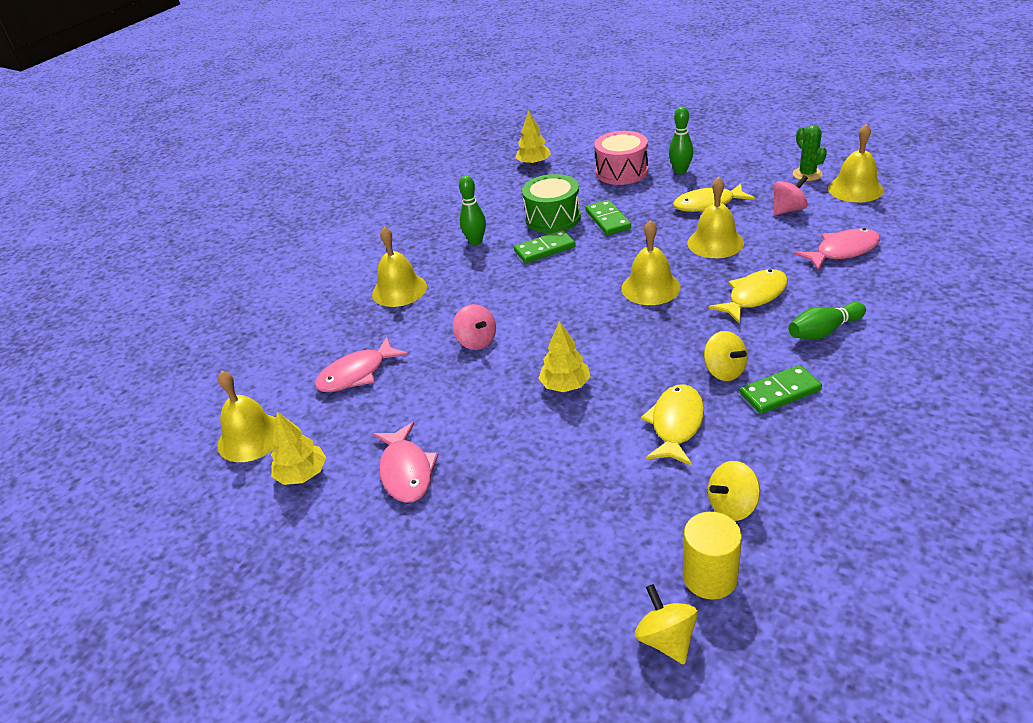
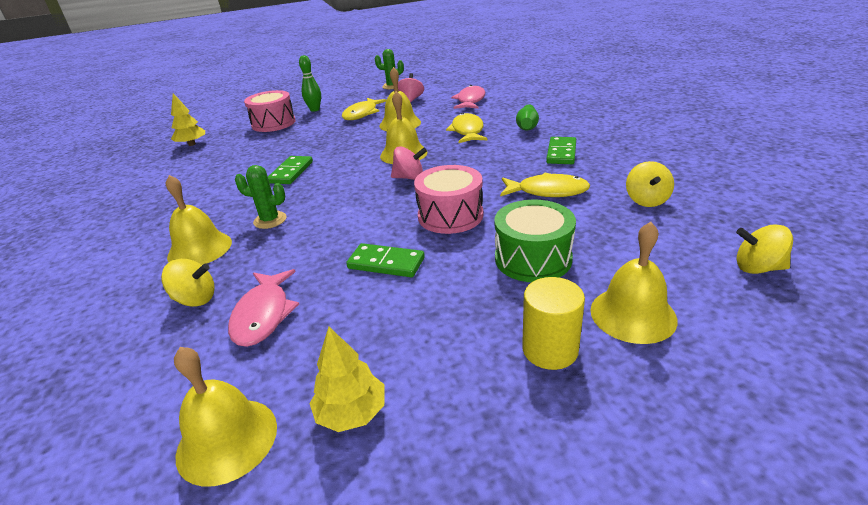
camera: 55 degrees left, 5 degrees down
(406, 471) = (443, 331): pink fish -> none
(464, 293) = (270, 220): none -> green cactus
(475, 242) = (221, 194): green bowling pin -> none
(476, 341) = (337, 234): pink spinning top -> pink spinning top (409, 177)
(553, 218) = (265, 158): green drum -> green drum (533, 259)
(565, 385) = (450, 215): yellow tree -> pink drum
(607, 220) = (310, 143): green domino -> green domino (386, 263)
(676, 424) = (548, 191): yellow fish -> yellow fish turned 135 degrees clockwise
(709, 577) = (706, 230): yellow cylinder -> yellow cylinder (550, 349)
(724, 371) = (519, 161): yellow spinning top -> yellow spinning top (195, 299)
(855, 189) = (427, 82): yellow bell -> yellow bell (633, 314)

